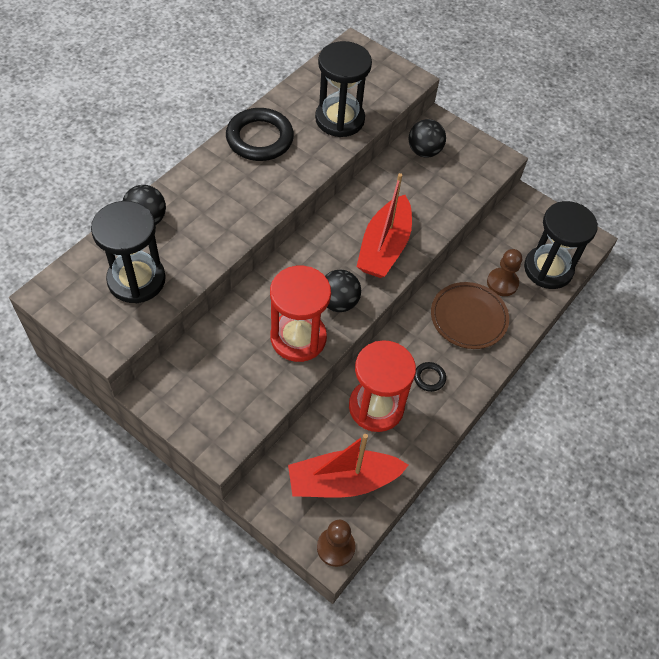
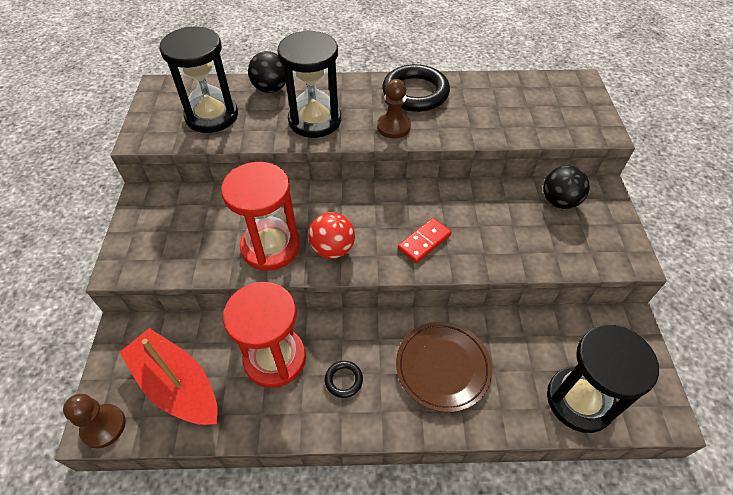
camera: 55 degrees right, 5 degrees down
(338, 302) = (332, 249): black ball -> red ball
(339, 119) = (496, 119): black hourglass -> black hourglass (315, 120)
(384, 247) = (424, 241): red boat -> red domino
(502, 283) = (514, 369): brown pawn -> brown pawn (393, 127)

